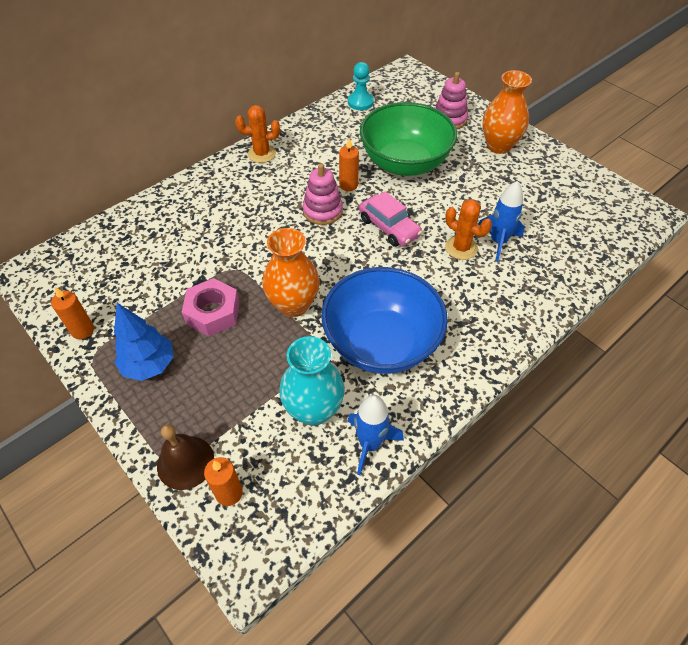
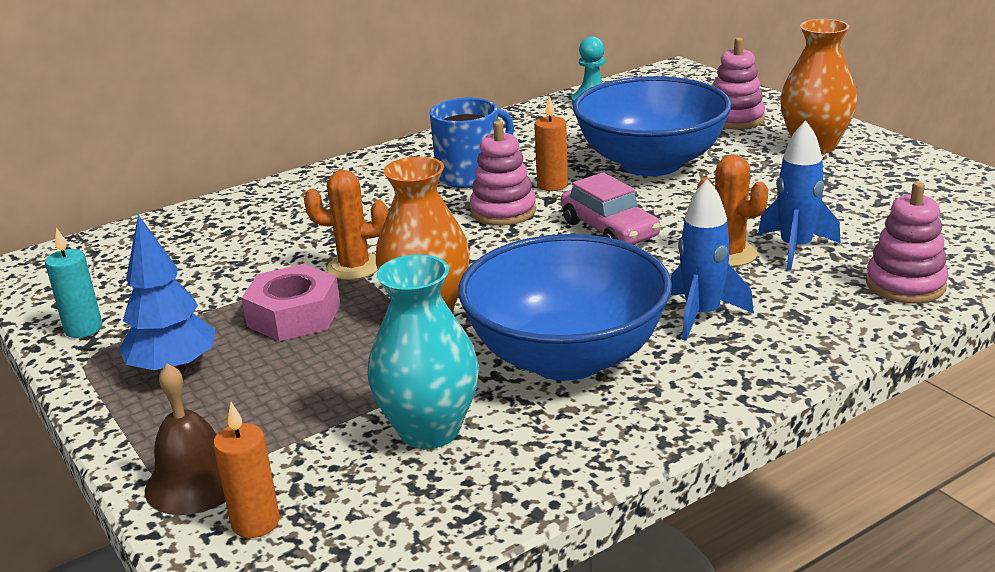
camera: 10 degrees right, 25 degrees down
(82, 330) = (83, 329): orange candle -> turquoise candle
(262, 154) = (421, 153): orange cactus -> orange cactus (354, 267)
(296, 176) = (470, 175): none -> blue mug
(370, 444) = (518, 476): blue rocket -> blue rocket (702, 315)
(404, 163) = (651, 163): green bowl -> blue bowl
(561, 272) = (905, 285): none -> pink stacking toy

